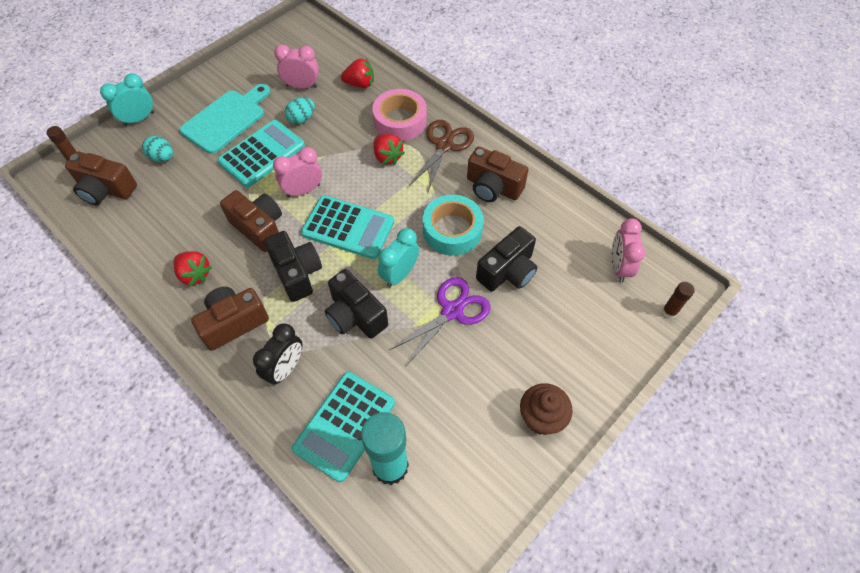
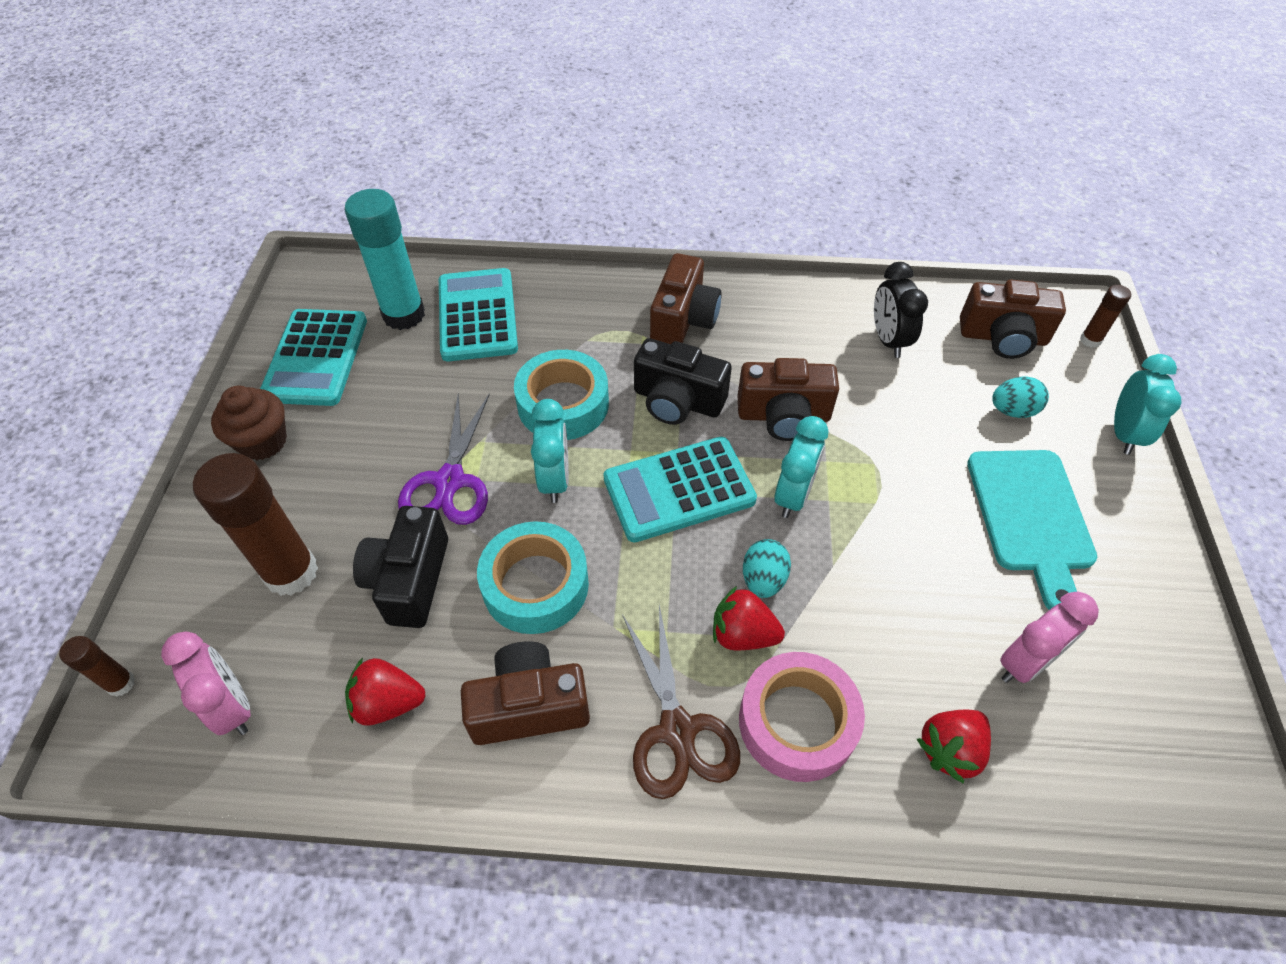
camera: 140 degrees right, 5 degrees down
(106, 190) = (1003, 337): brown camera -> brown camera turned 150 degrees counterclockwise
(195, 274) = (782, 330): red strawberry -> red strawberry (388, 703)
(262, 154) = (912, 504): turquoise calculator -> turquoise calculator (316, 358)
(285, 368) = (584, 319): black clock -> black clock (888, 340)
(301, 119) = (940, 600): turquoise egg -> turquoise egg (763, 579)
(303, 190) = (793, 495): pink clock -> turquoise clock
(355, 315) = (563, 404): black camera -> turquoise tape
(563, 315) = (291, 572): none -> brown glue stick

